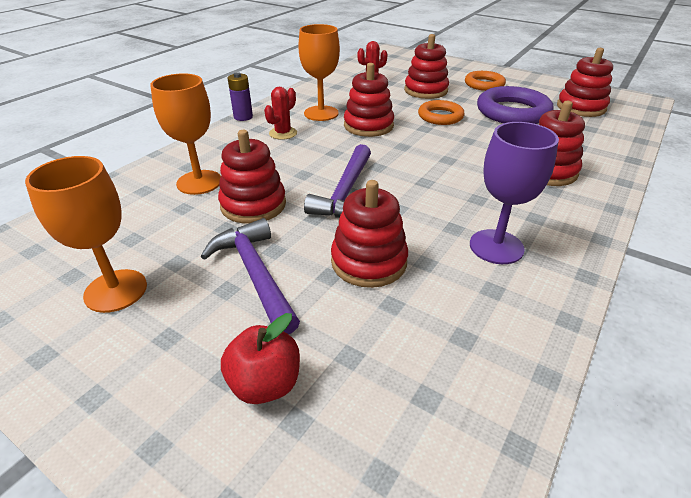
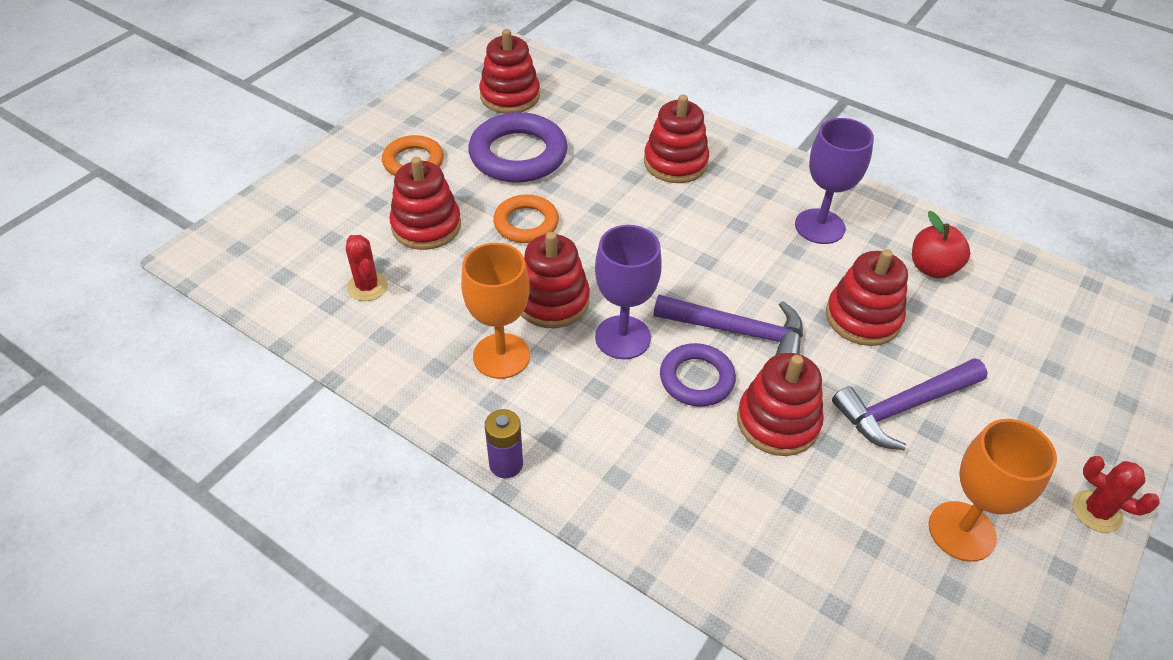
camera: 90 degrees left, 10 degrees up
(199, 182) = (730, 492): orange goblet -> none
(265, 384) = (1029, 389): red apple -> red apple (932, 268)
(283, 133) = (574, 403): red cactus -> red cactus (1096, 511)
(298, 173) = (696, 379): none -> purple ring
(337, 148) = (622, 337): none -> purple goblet

